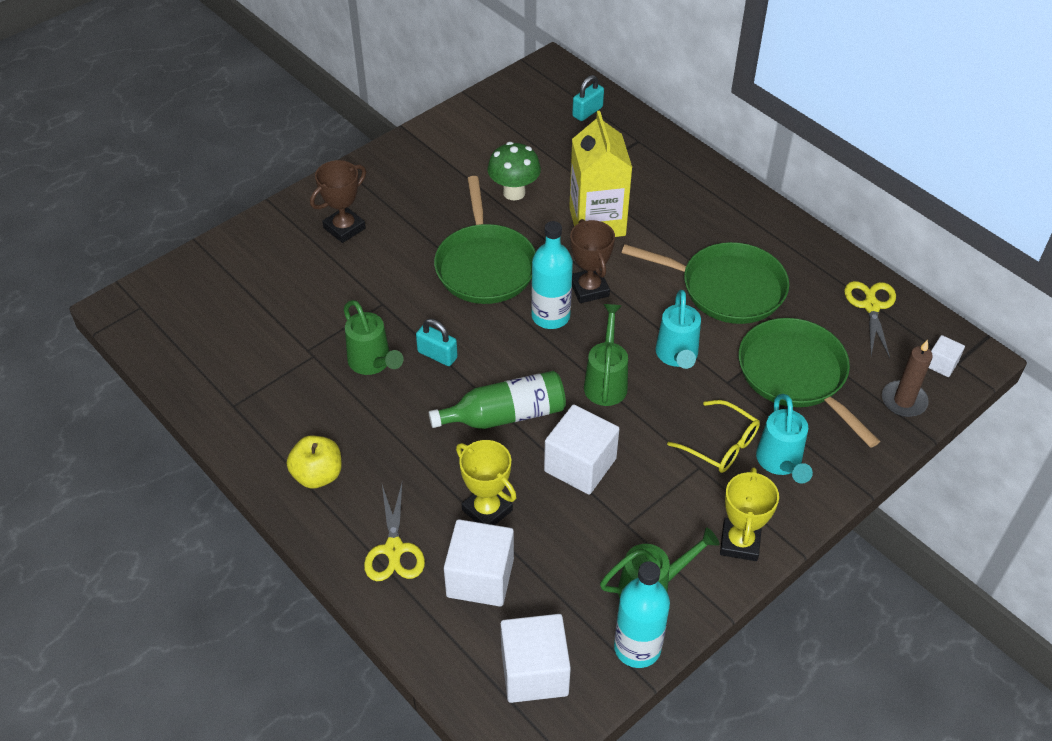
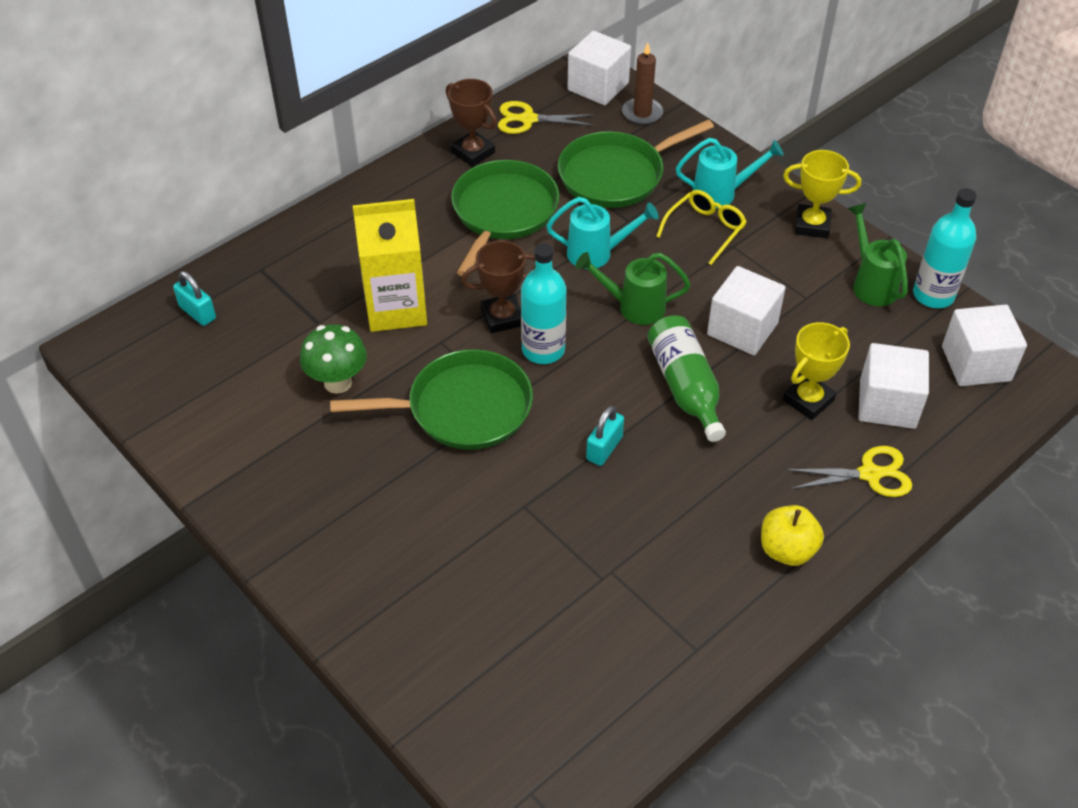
camera: 90 degrees left, 0 degrees up
(344, 228) = (387, 556): brown trophy -> brown trophy (473, 152)
(373, 364) = (621, 509): green watering can -> none
(941, 364) = (598, 86): white cube -> white cube, size x1.98

